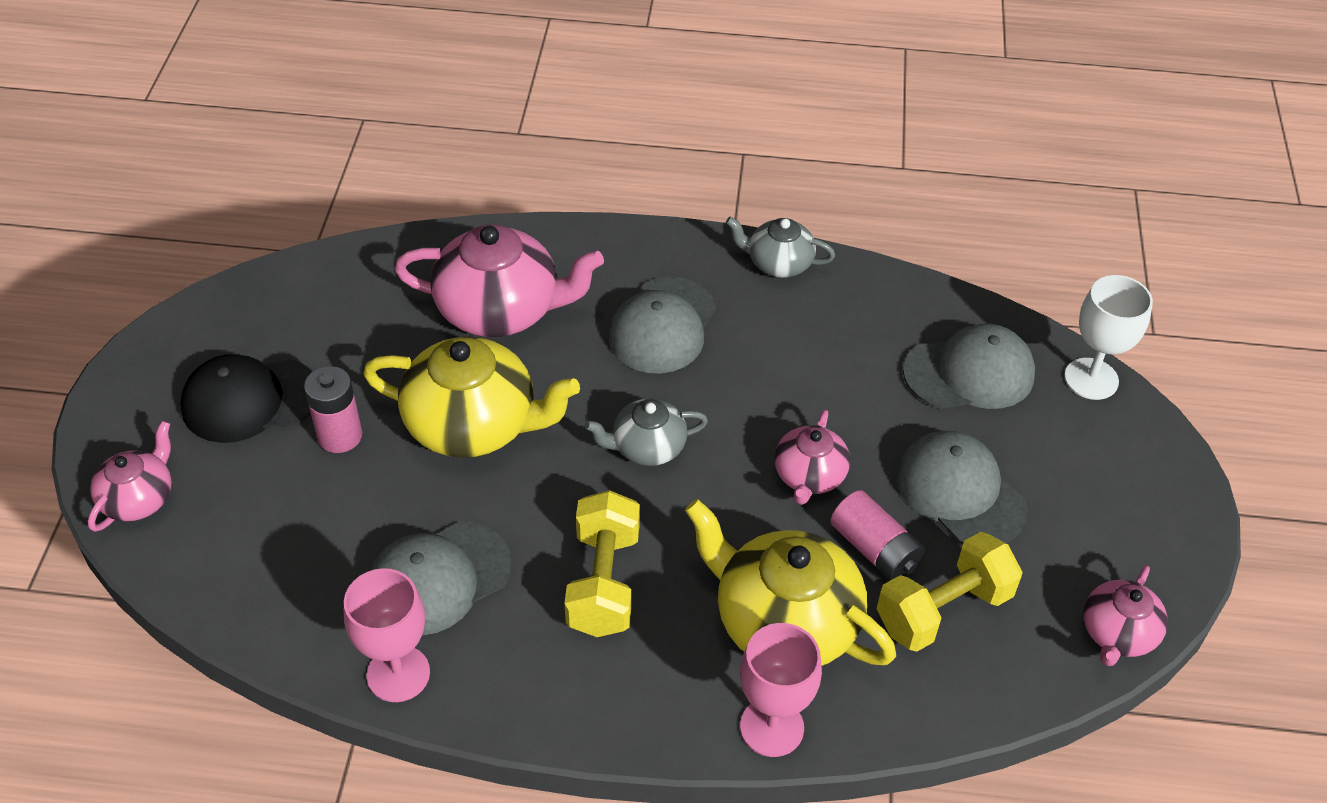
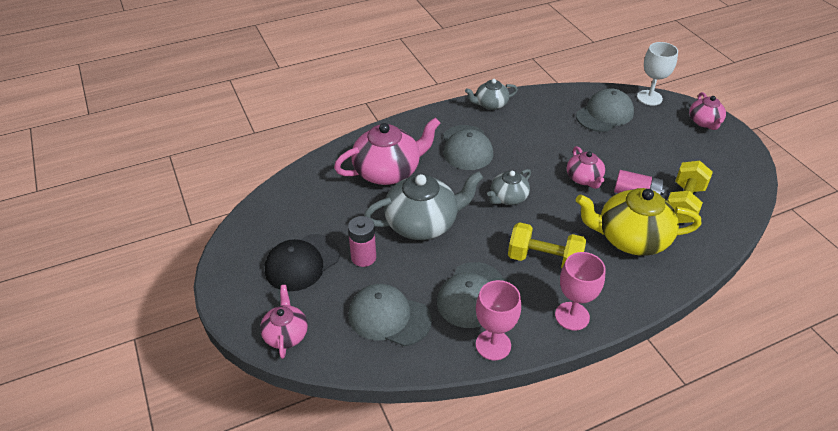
camera: 30 degrees left, 5 degrees down
(473, 424) = (422, 223): yellow teapot -> grey teapot
(603, 582) = (544, 260): yellow dumbbell -> yellow dumbbell turned 45 degrees counterclockwise
(772, 727) = (667, 281): pink goblet -> pink goblet (572, 316)
(960, 492) = (645, 158): grey cap -> grey cap (389, 317)
(1117, 633) = (749, 182): pink teapot -> pink teapot (704, 122)

